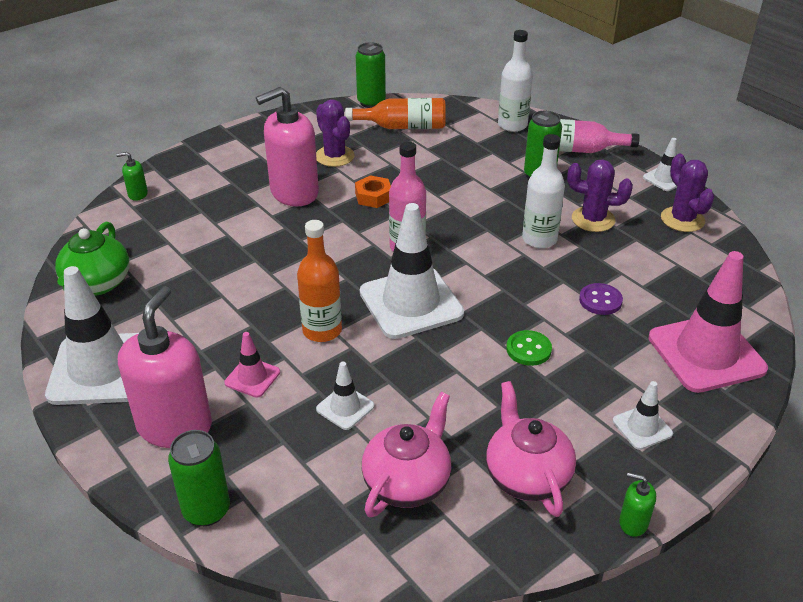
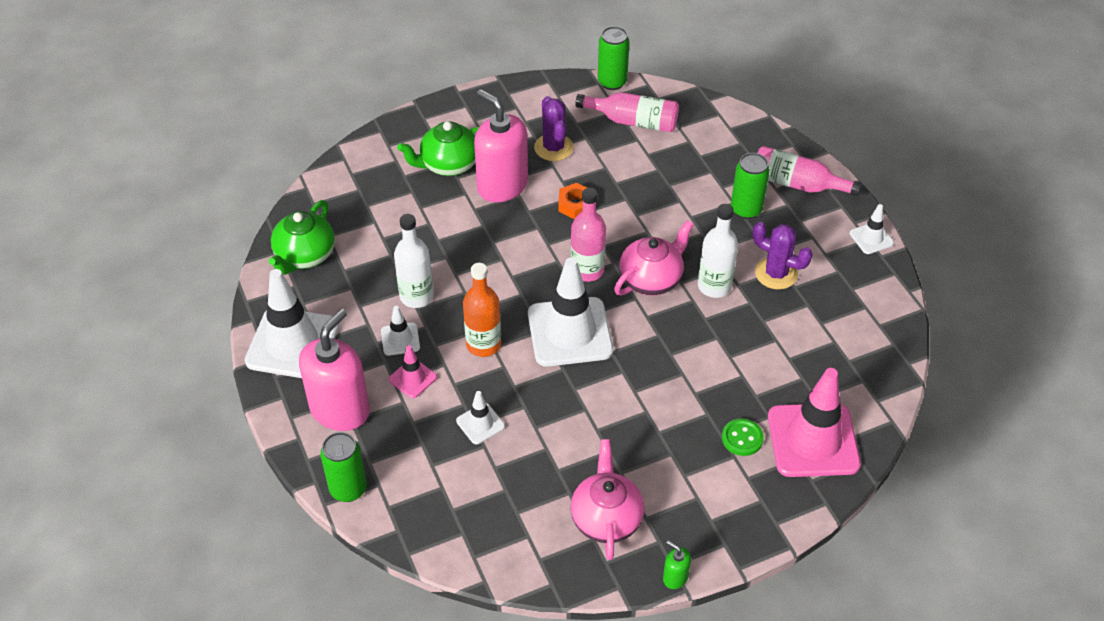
camera: 15 degrees right, 10 degrees up
(137, 194) = (359, 160): green soap dispenser -> none
(233, 184) = (448, 165): none -> green teapot
(294, 192) = (502, 185): pink soap dispenser -> pink soap dispenser turned 60 degrees clockwise
(403, 127) = (633, 121): orange bottle -> pink bottle
(407, 482) = (509, 501): pink teapot -> pink teapot (651, 279)
(512, 125) = (745, 139): white bottle -> white bottle (416, 296)
(528, 349) = (655, 402): green button -> green button (742, 438)
(600, 300) = (742, 365): purple button -> none
(642, 427) = (721, 498): white traffic cone -> white traffic cone (400, 339)
(682, 219) = (864, 291): purple cactus -> none

